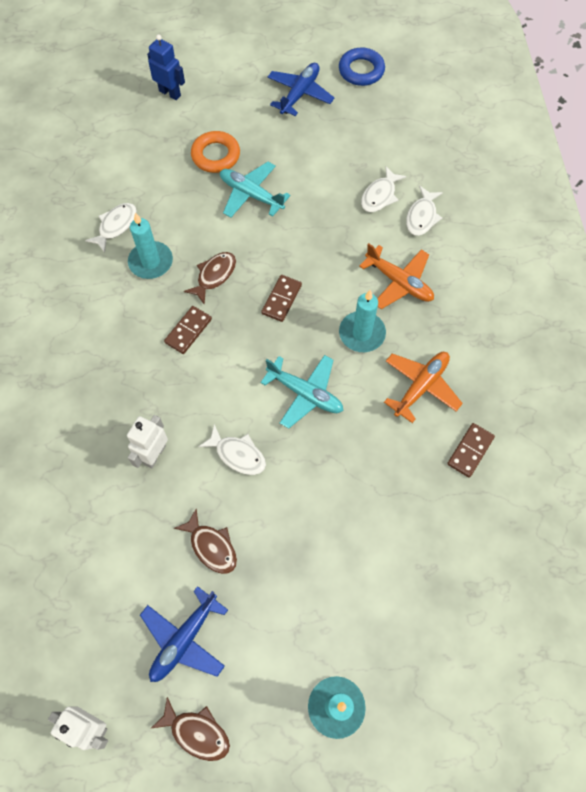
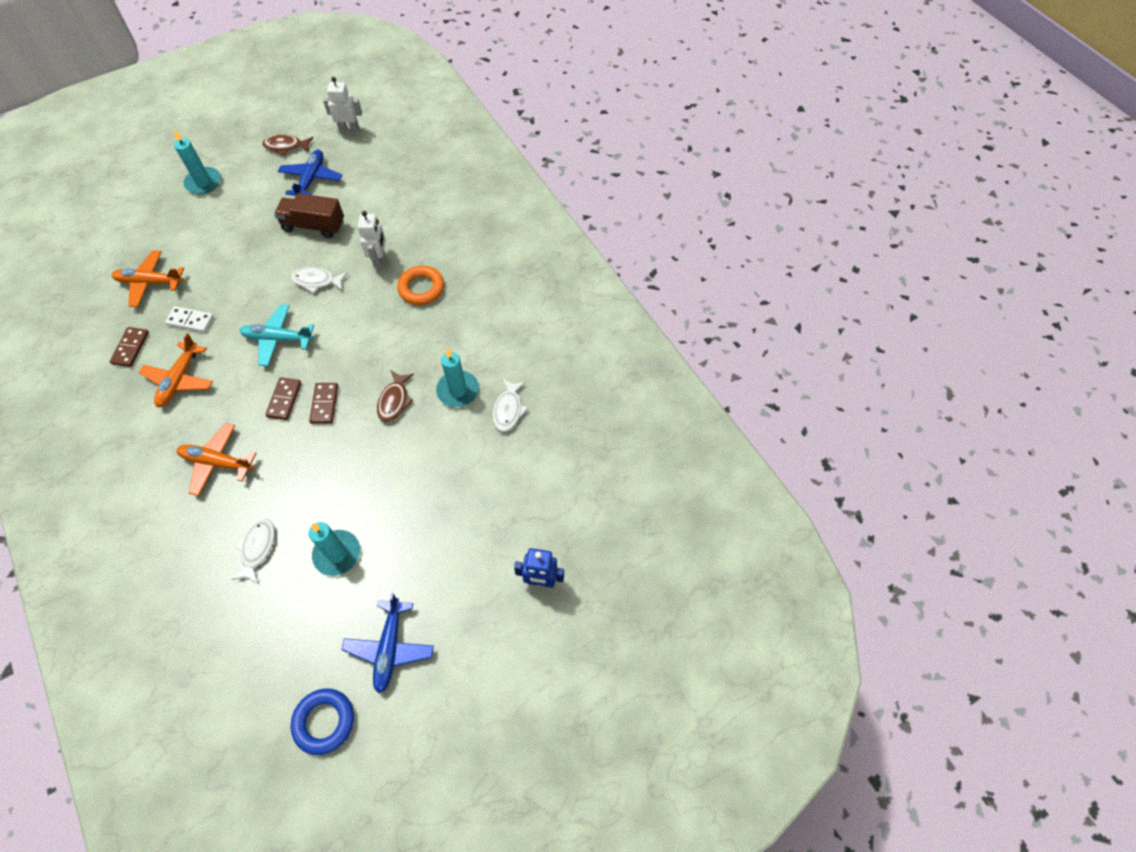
camera: 155 degrees right, 5 degrees down
(188, 331) = (395, 348): brown domino -> brown domino (284, 400)
(211, 546) = (314, 226): brown fish -> brown truck
(216, 155) = (450, 523): orange ring -> orange ring (421, 288)
(251, 195) = (394, 494): turquoise plane -> none
(362, 333) = (242, 403): turquoise candle -> turquoise candle (337, 554)
(397, 460) = (190, 321): none -> white domino
(422, 216) = (206, 542): white fish -> none
(437, 541) = (150, 283): none -> orange plane

